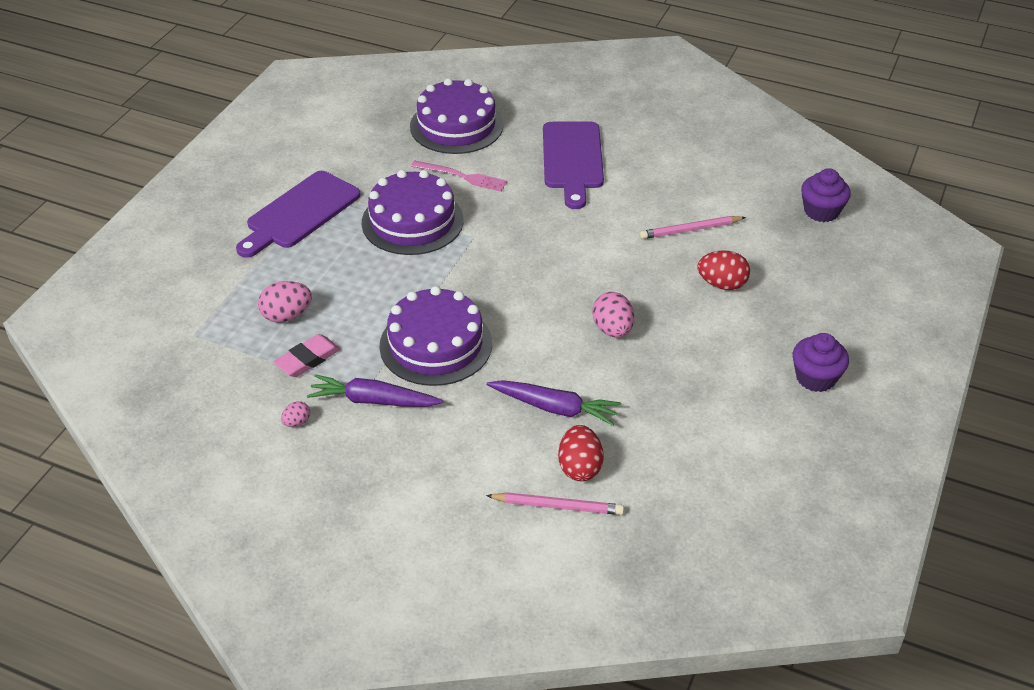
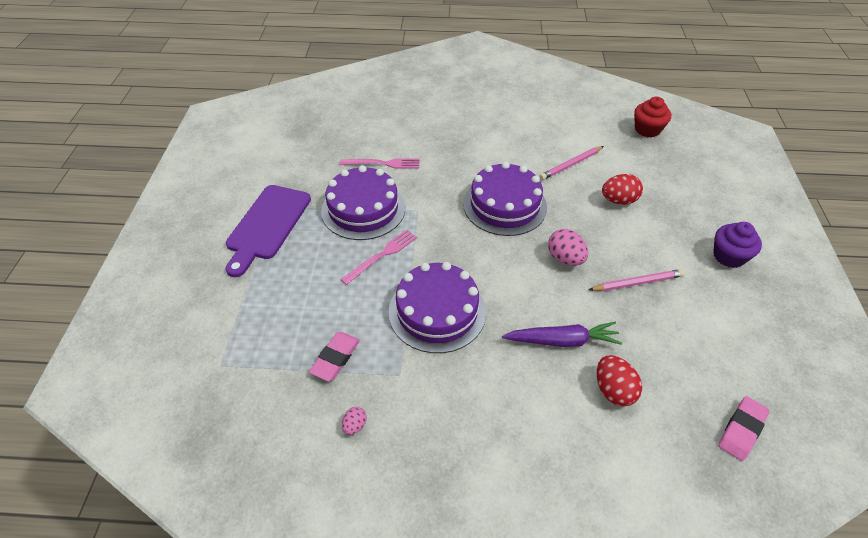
camera: 20 degrees left, 5 degrees up
(287, 316) = (298, 321): pink egg -> none
(373, 400) = (412, 381): purple carrot -> none
(407, 274) = (382, 255): none -> pink fork
(456, 125) = (358, 125): purple cake -> purple cake (504, 205)
(558, 506) = (619, 434): pink pencil -> pink pencil (638, 283)
(572, 159) = (457, 132): purple cutting board -> none
(695, 541) = (741, 430): none -> pink eraser
(821, 211) = (647, 129): purple cupcake -> red cupcake

